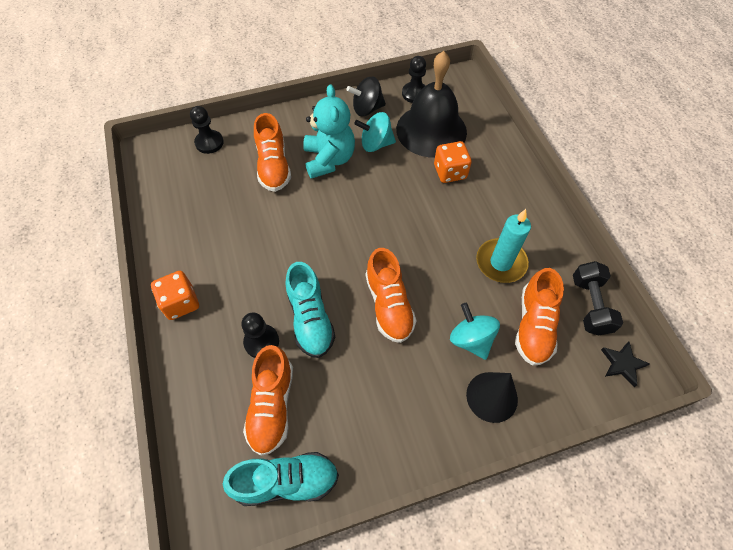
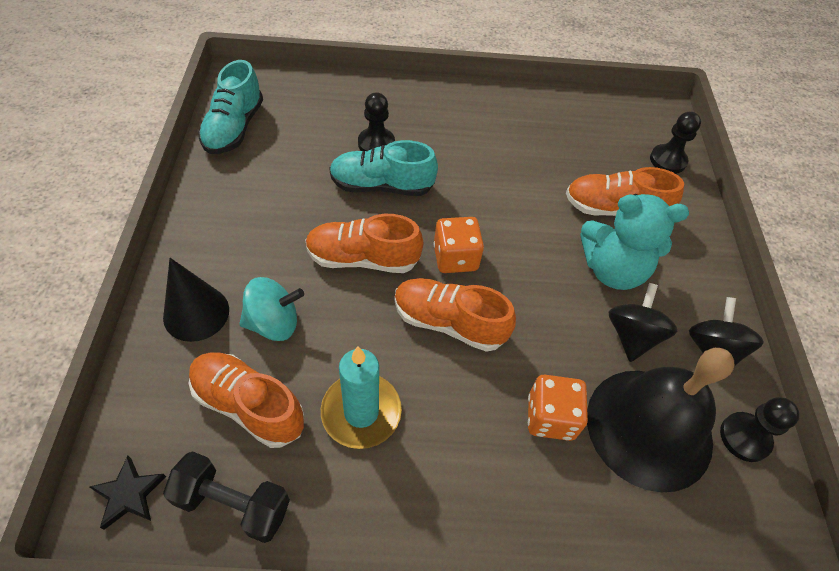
camera: 105 degrees right, 5 degrees down
(181, 303) = (449, 99): orange dice -> orange dice (455, 258)
(272, 406) = (307, 135): orange shoe -> orange shoe (449, 323)
(375, 144) = (632, 336): turquoise spinning top -> black spinning top

